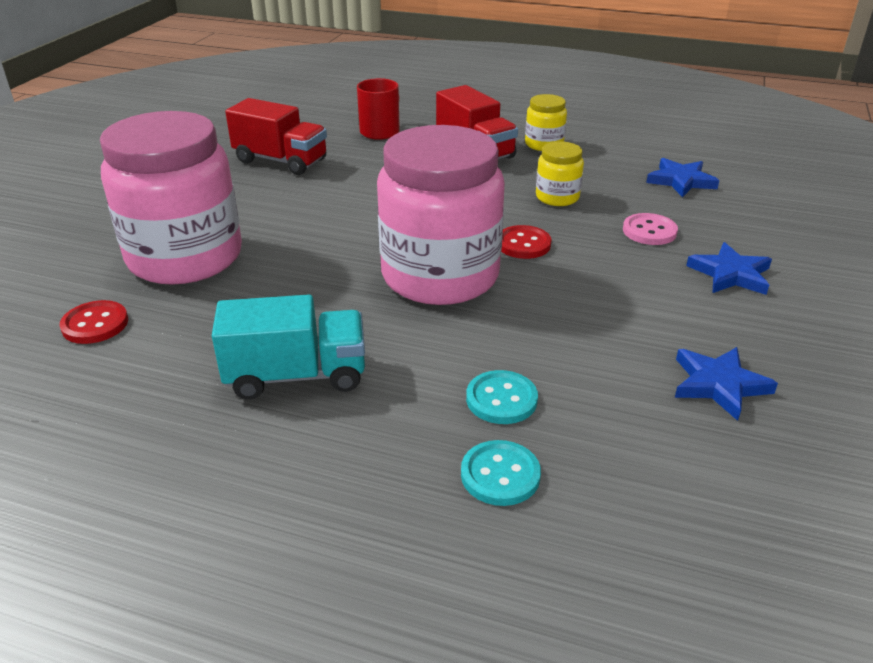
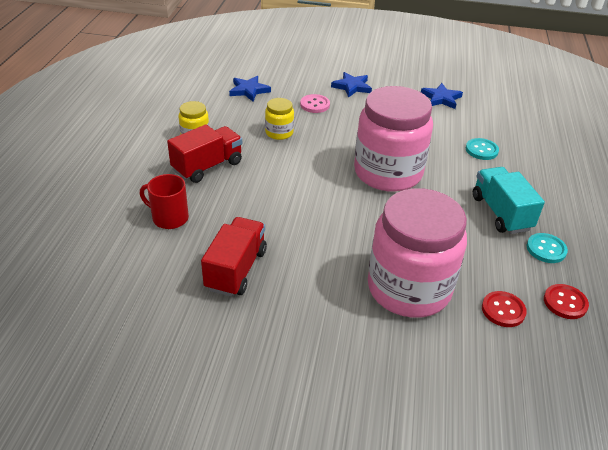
camera: 100 degrees left, 5 degrees up
(500, 475) = (526, 150): turquoise button -> turquoise button (546, 249)
(523, 244) = (342, 145): red button -> red button (565, 302)

